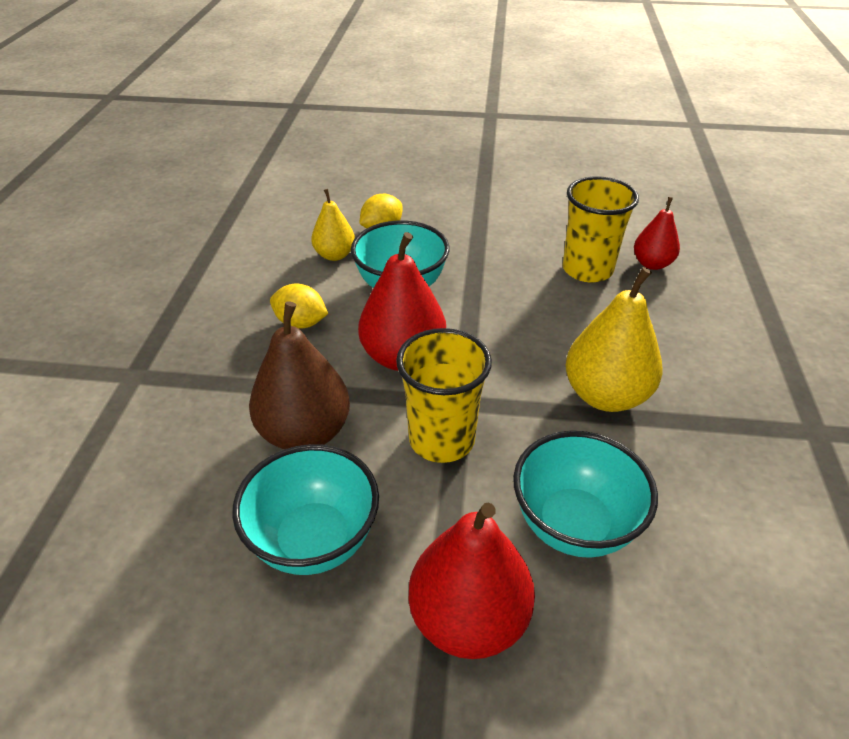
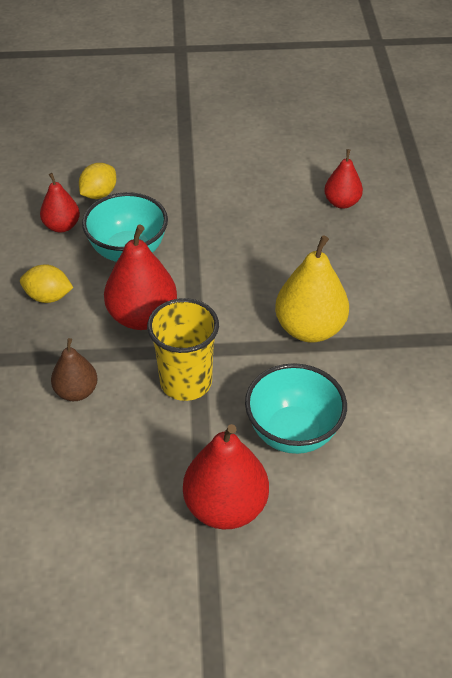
camera: 10 degrees left, 5 degrees up
(305, 433) = (76, 391): brown pear -> brown pear, size x0.59
(314, 540) = (104, 471): turquoise bowl -> none
(335, 255) = (62, 226): yellow pear -> red pear
(587, 269) = (287, 215): yellow cup -> none

